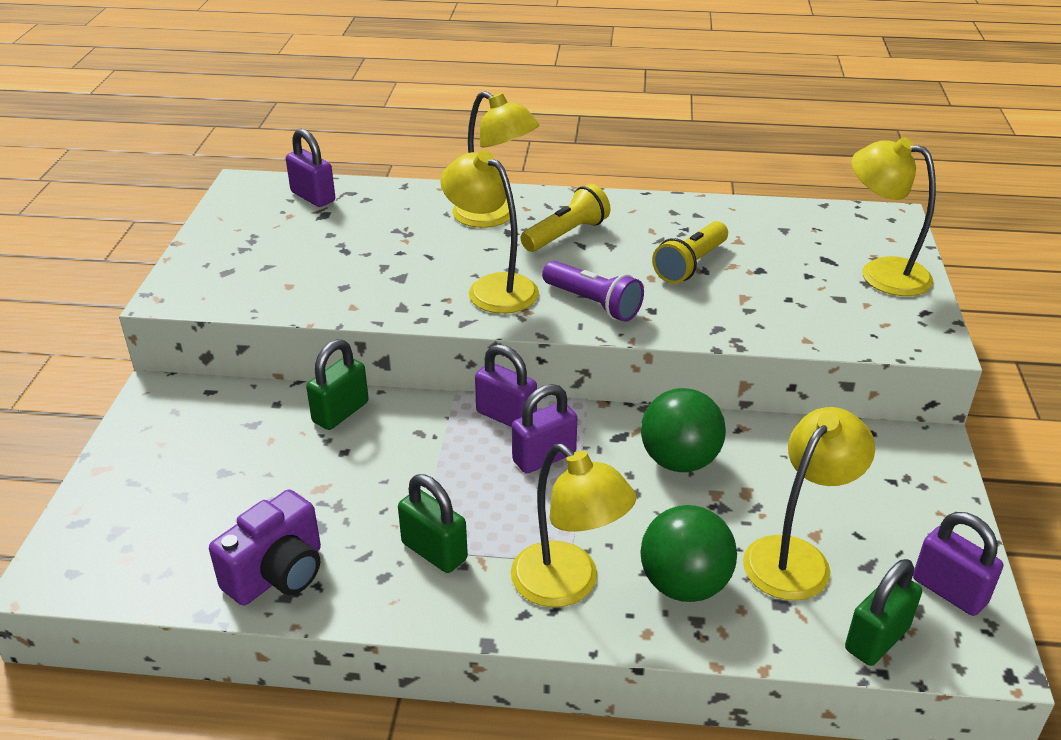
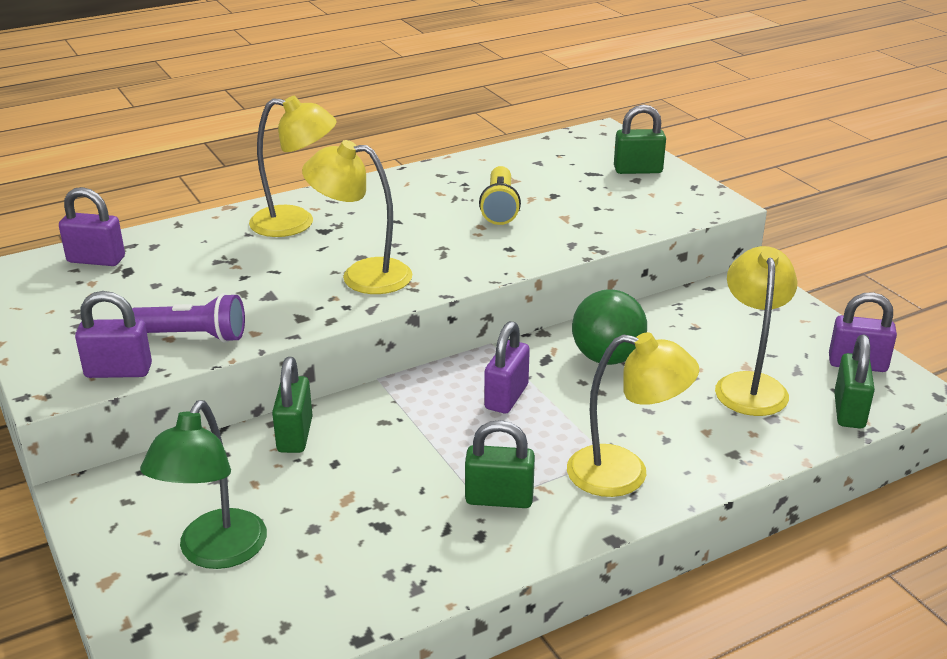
camera: 35 degrees left, 5 degrees down
(185, 485) = (215, 553): none -> green lamp
(278, 574) = (389, 576): purple camera -> none
(506, 416) = (442, 380): purple padlock -> purple padlock (118, 371)
(566, 234) = (374, 217): yellow flashlight -> none
(593, 303) = (459, 259): purple flashlight -> purple flashlight (193, 336)
(684, 584) = (700, 435): green ball -> none
(881, 272) = (638, 170): yellow lamp -> green padlock

